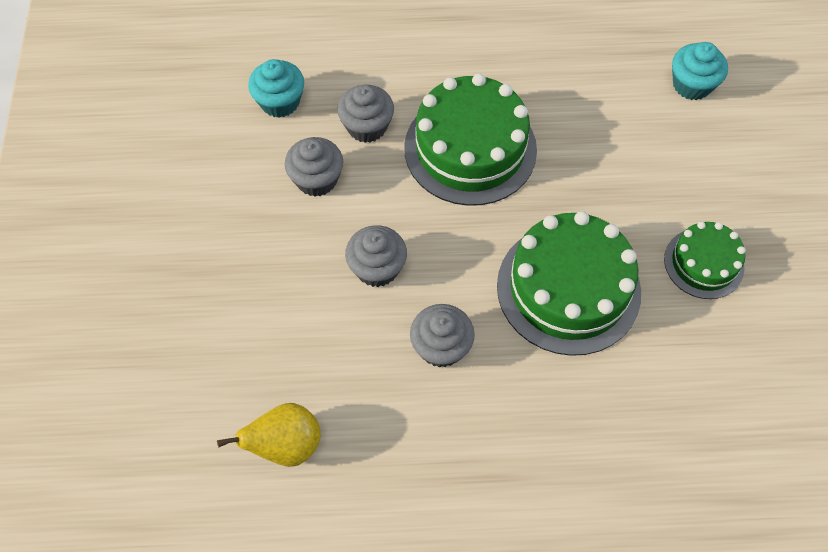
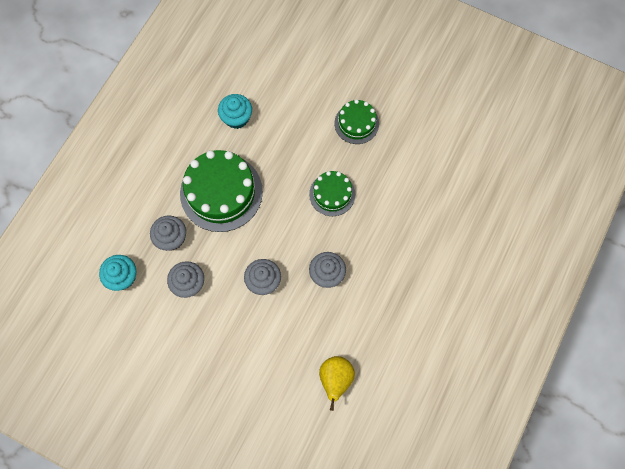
camera: 60 degrees left, 10 degrees up
(568, 288) = (332, 194): green cake -> green cake, size x0.56
(692, 85) = (254, 59): turquoise cupcake -> turquoise cupcake (236, 118)

